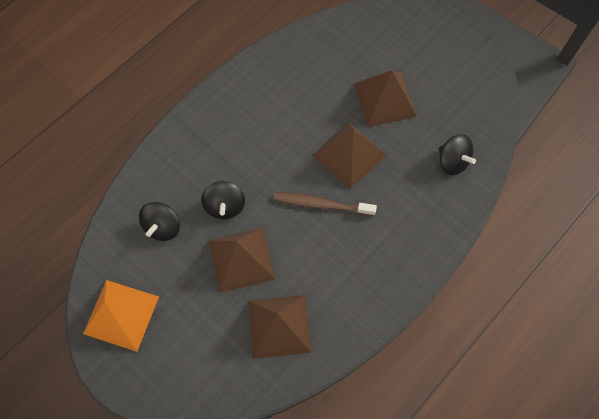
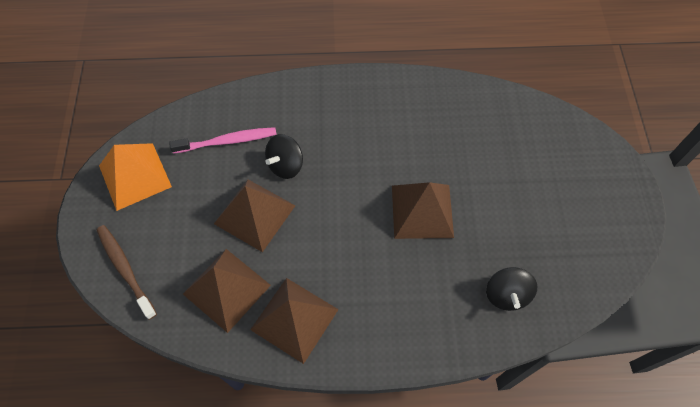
camera: 45 degrees right, 5 degrees down
(163, 227) = (227, 141): black spinning top -> pink toothbrush
(321, 204) = (358, 229): brown toothbrush -> brown toothbrush (125, 269)
(384, 99) = (499, 194): brown pyramid -> brown pyramid (294, 319)

